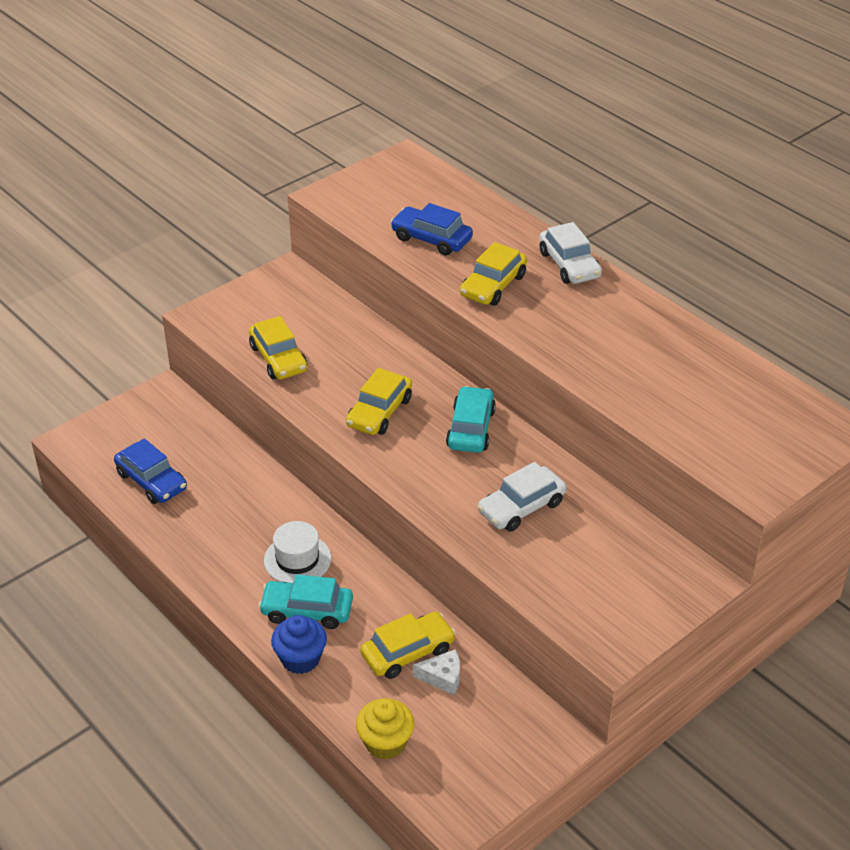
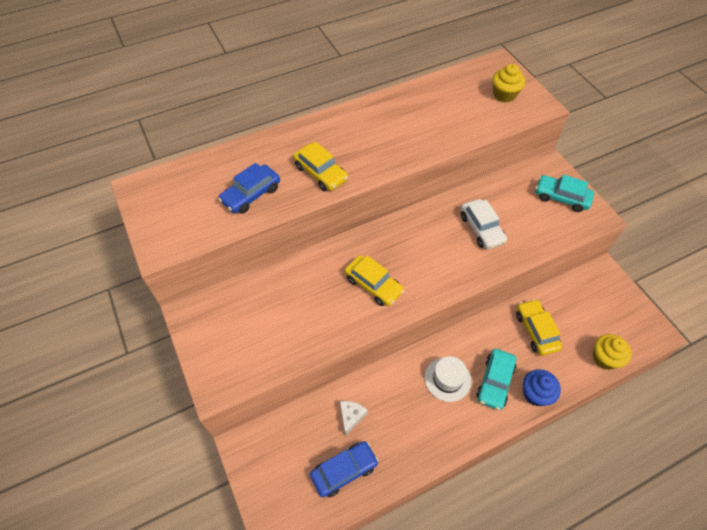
camera: 75 degrees left, 15 degrees up
(278, 358) = (293, 338): yellow car -> none
(442, 677) = (557, 316): white cheese -> white cheese (351, 416)
(470, 428) = (404, 237): turquoise car -> turquoise car (561, 197)
(569, 265) = (313, 129): white car -> none
(758, 442) = (504, 95): none -> yellow cupcake

